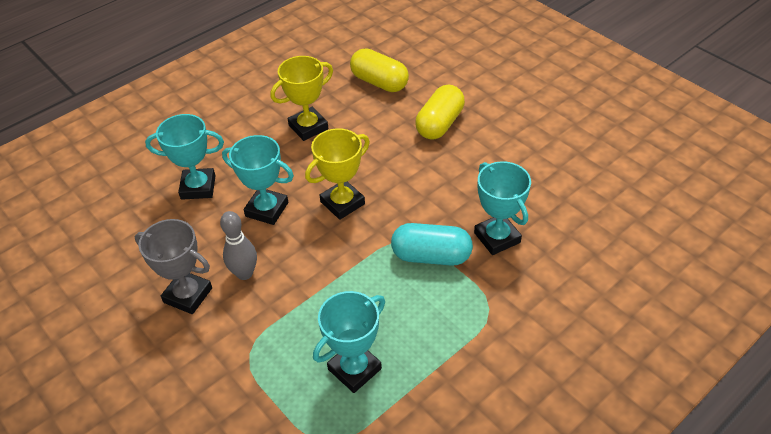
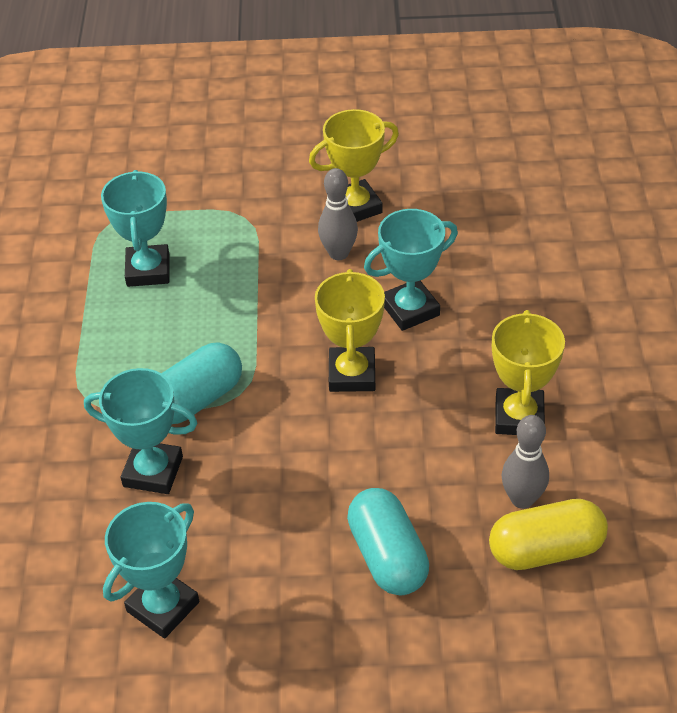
camera: 130 degrees right, 0 degrees up
(188, 295) = (355, 207): grey trophy -> yellow trophy
(198, 187) = (504, 273): turquoise trophy -> turquoise trophy (163, 607)
(359, 102) = (522, 499): none -> grey bowling pin
(440, 124) = (387, 556): yellow capsule -> turquoise capsule

